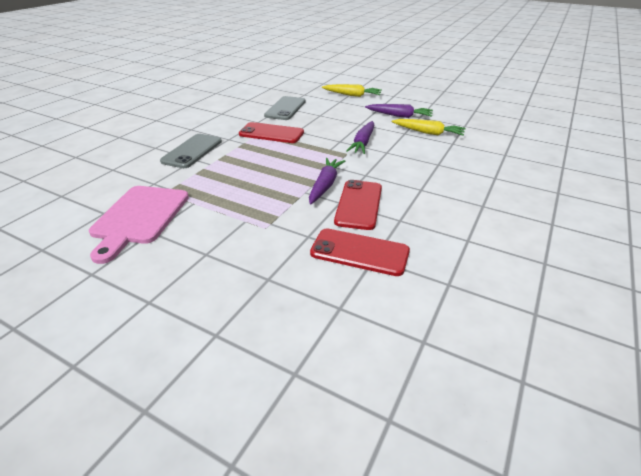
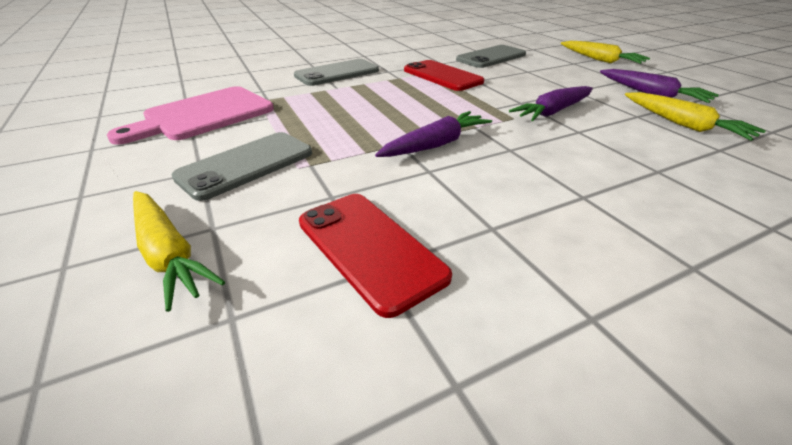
camera: 35 degrees right, 0 degrees up
(231, 239) = (246, 165): none -> grey phone
(265, 300) = (169, 254): none -> yellow carrot
(359, 204) = (452, 183): red phone -> none

